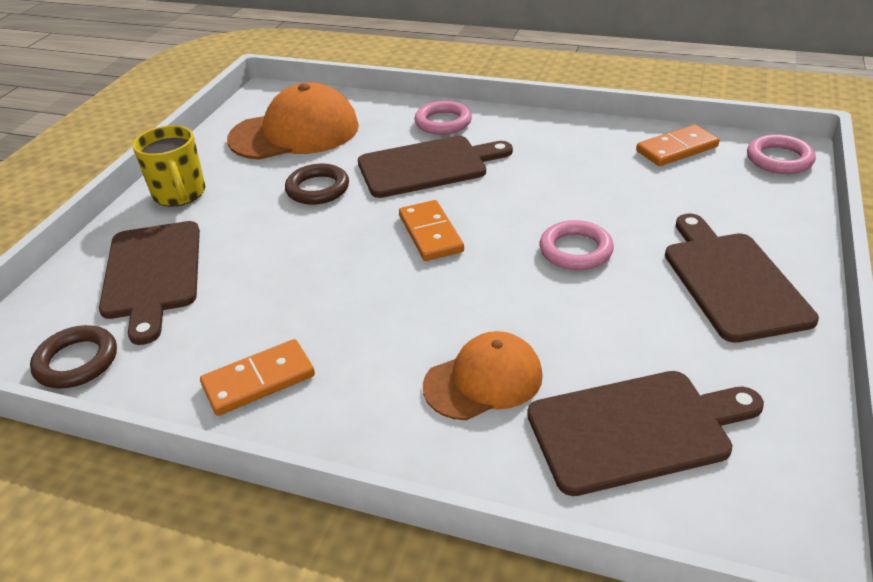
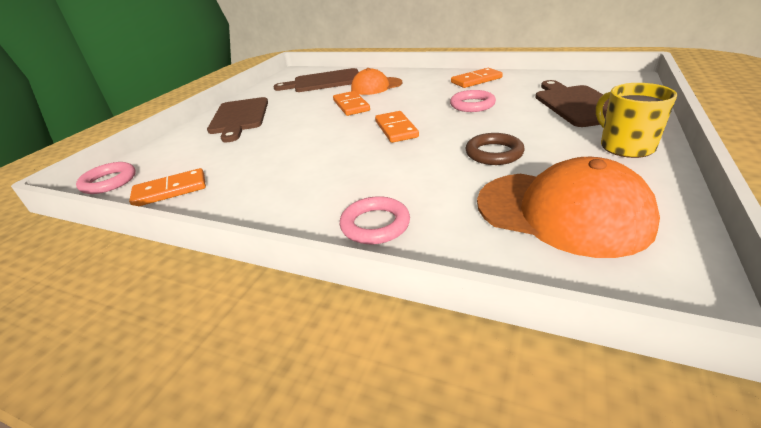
camera: 175 degrees left, 5 degrees down
(77, 361) = (575, 78): brown ring -> none
(295, 133) = (562, 212): orange cap -> orange cap turned 135 degrees counterclockwise
(428, 166) = (396, 173): brown cutting board -> none
(520, 303) = (351, 105): none -> orange domino
(575, 250) = (308, 125): pink ring -> pink ring (472, 105)

